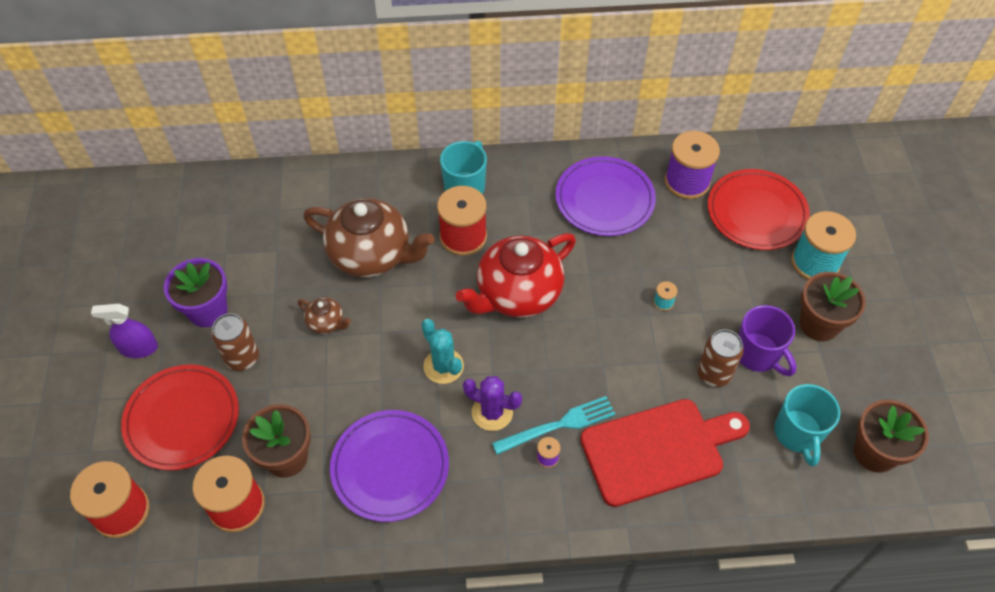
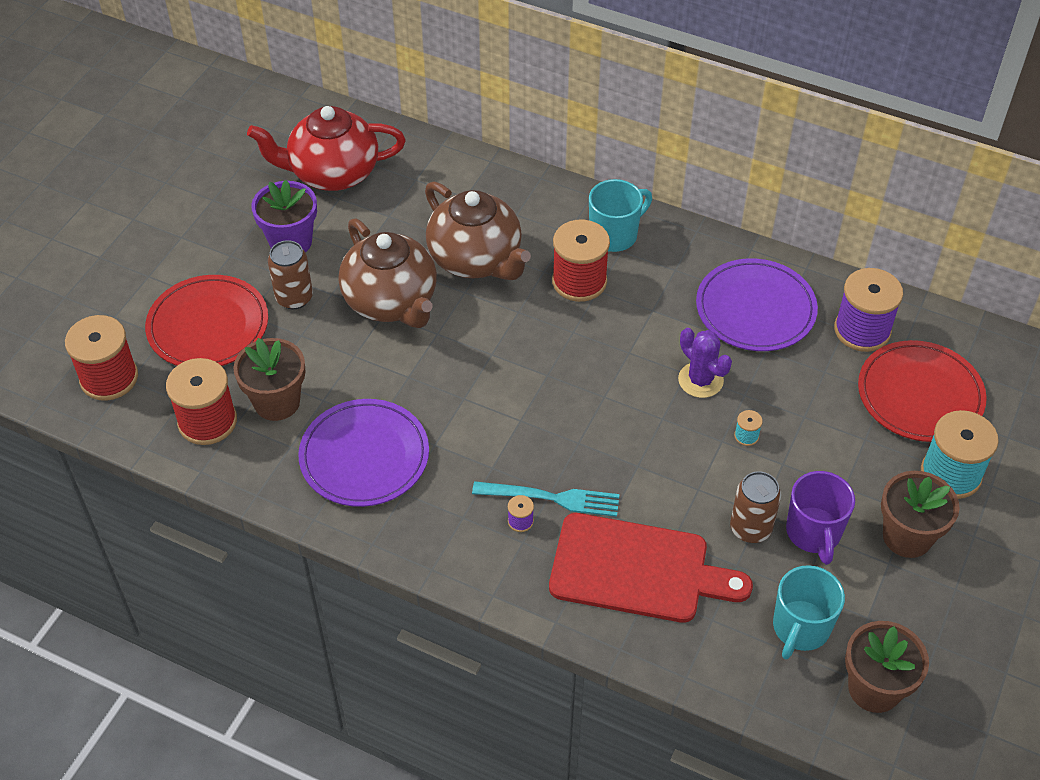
camera: 30 degrees right, 5 degrees down
(138, 348) = (209, 248): purple spray bottle -> none
(326, 322) = (392, 302): brown teapot -> brown teapot, size x2.28
(443, 366) = (476, 392): turquoise cactus -> none
(492, 412) = (494, 455): purple cactus -> purple cactus (700, 380)
(517, 294) = (596, 359): red teapot -> red teapot (332, 173)

